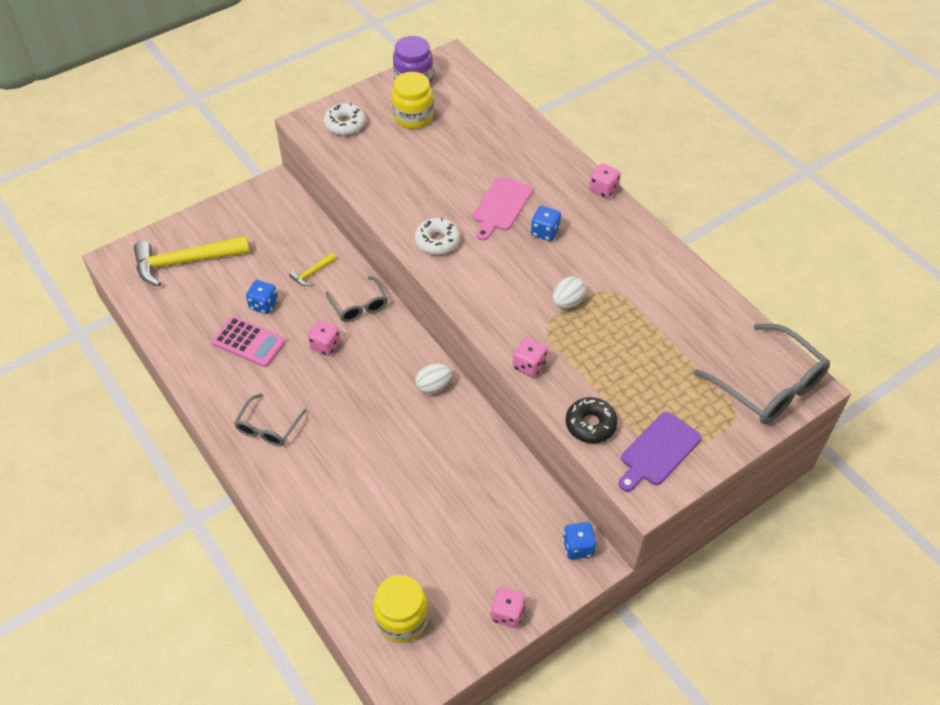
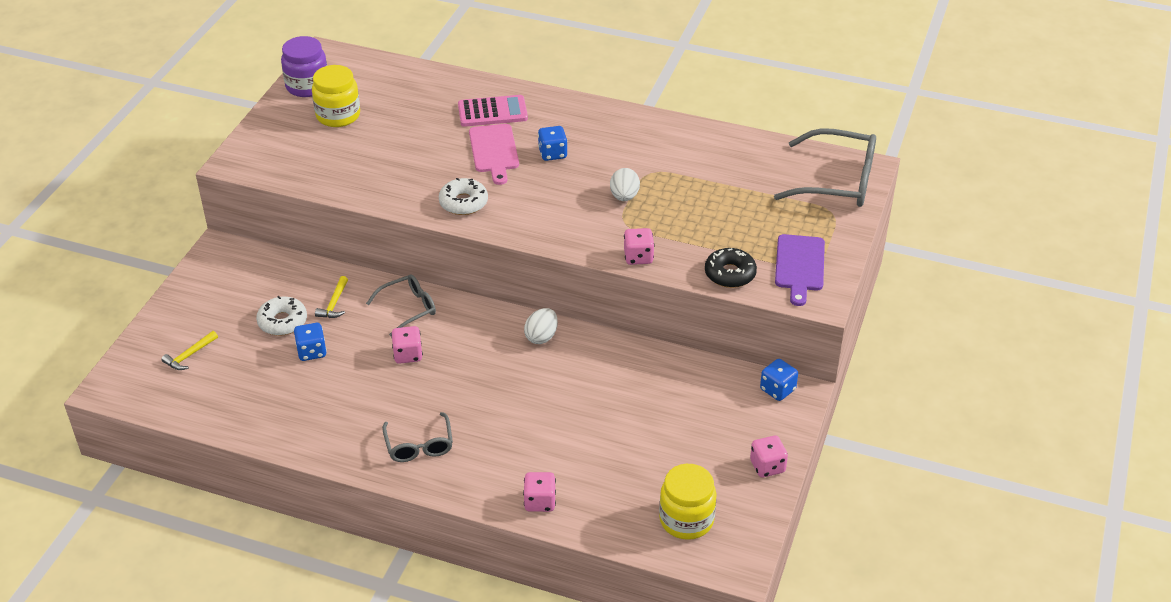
camera: 35 degrees left, 10 degrees down
(185, 262) = (189, 355): yellow hammer -> yellow hammer, size x0.44
(249, 342) = (328, 389): pink calculator -> pink calculator (492, 112)
(345, 124) = (276, 148): white donut -> white donut (282, 322)
(359, 306) = (408, 308): grey glasses -> grey glasses turned 60 degrees counterclockwise
(603, 189) = (571, 100): pink dice -> pink dice (540, 502)

